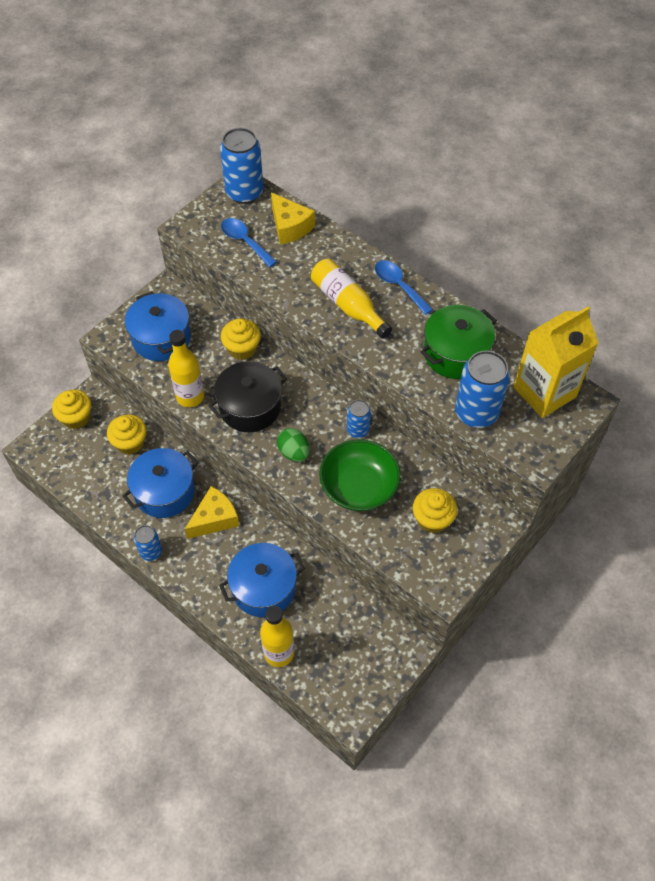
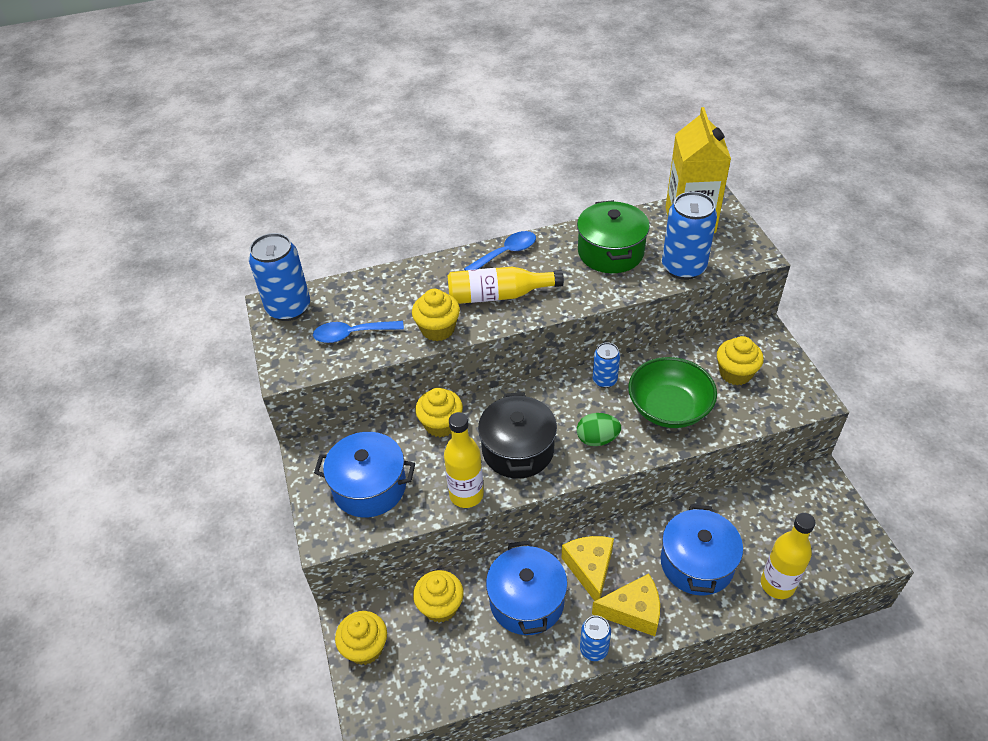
camera: 55 degrees left, 10 degrees down
(285, 287) = (438, 329): none -> yellow cupcake
(290, 227) = (366, 294): yellow cheese -> yellow cheese (633, 611)
(399, 286) = (506, 253): blue spoon -> blue spoon turned 150 degrees clockwise

